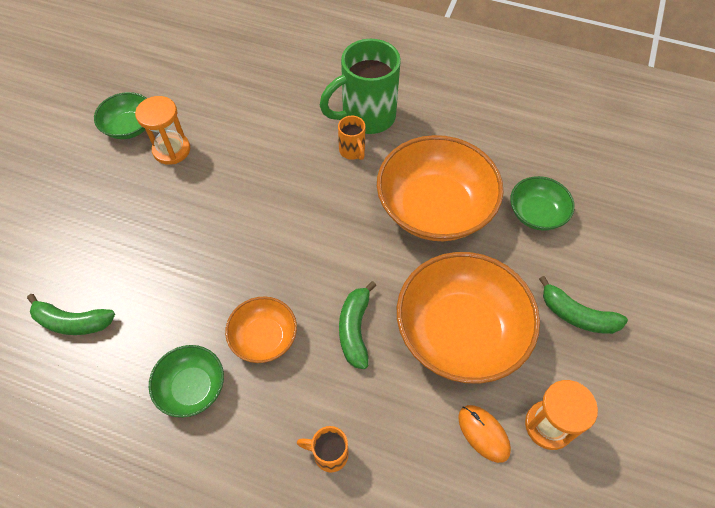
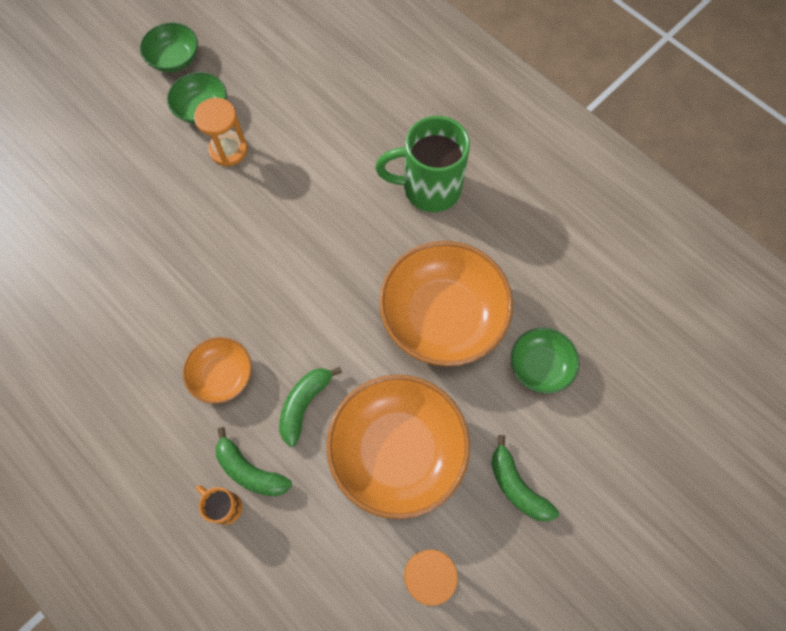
camera: 25 degrees right, 10 degrees up
(72, 322) = (72, 287): green banana -> green banana (250, 471)
(192, 387) = (142, 393): green bowl -> green bowl (174, 59)
(352, 151) = (395, 221): orange mug -> none
(483, 433) = (365, 554): orange mouse -> none

